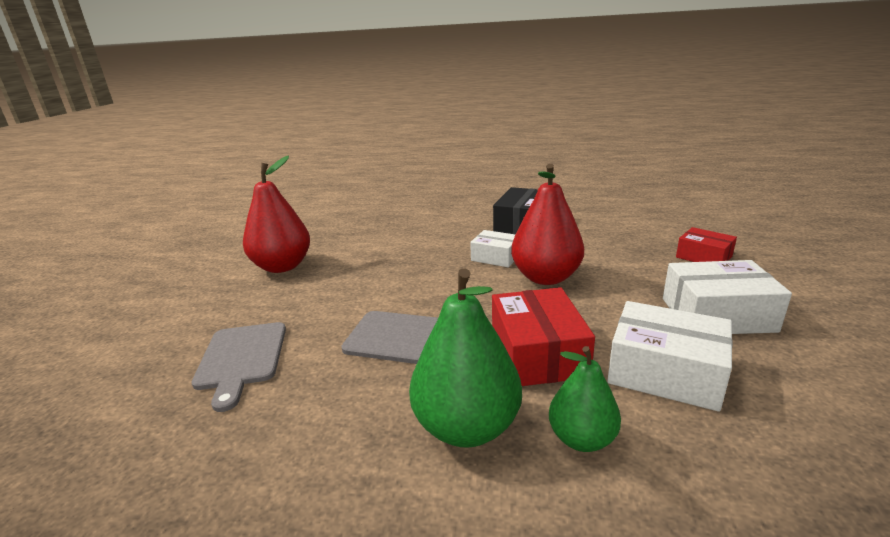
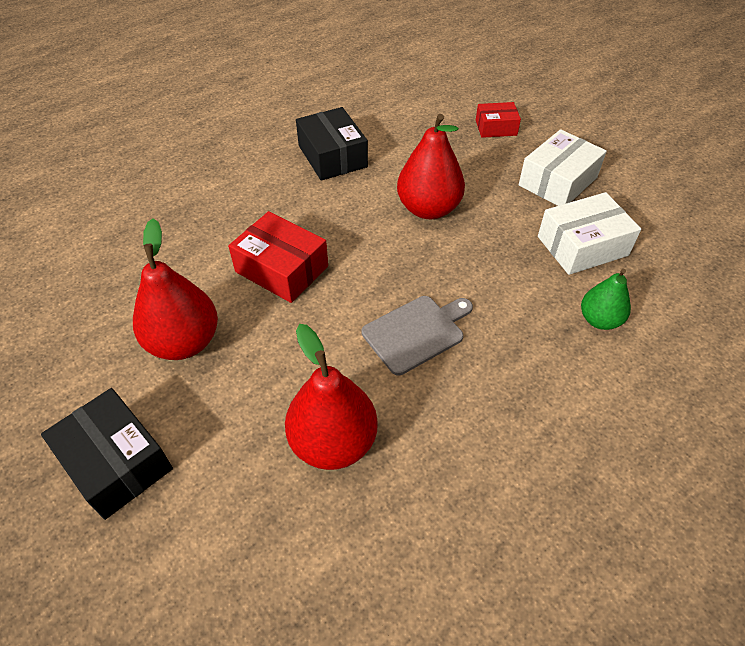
camera: 50 degrees left, 25 degrees up
(164, 294) = (116, 462): none -> black box
(241, 359) = (333, 442): grey cutting board -> red pear
(466, 427) = (545, 360): green pear -> none
(496, 257) = (364, 209): white box -> none
(537, 353) = (510, 280): red box -> red box (281, 269)

